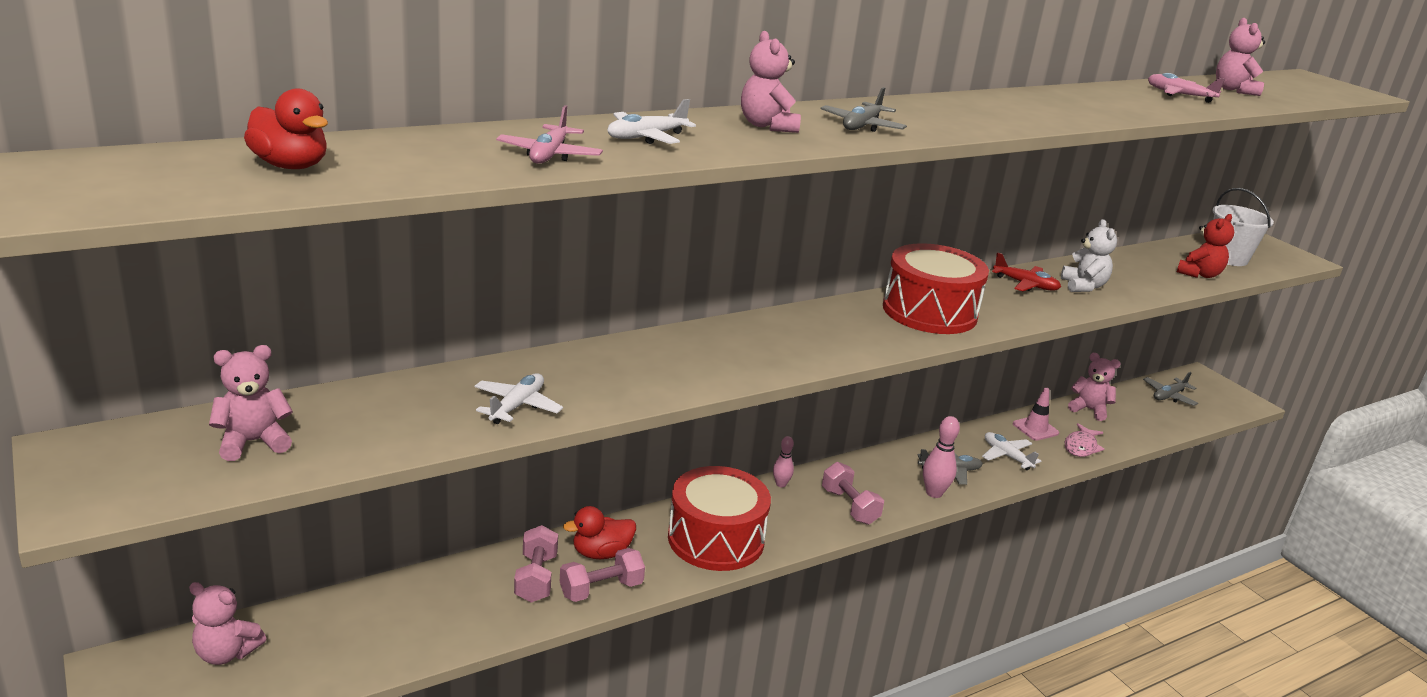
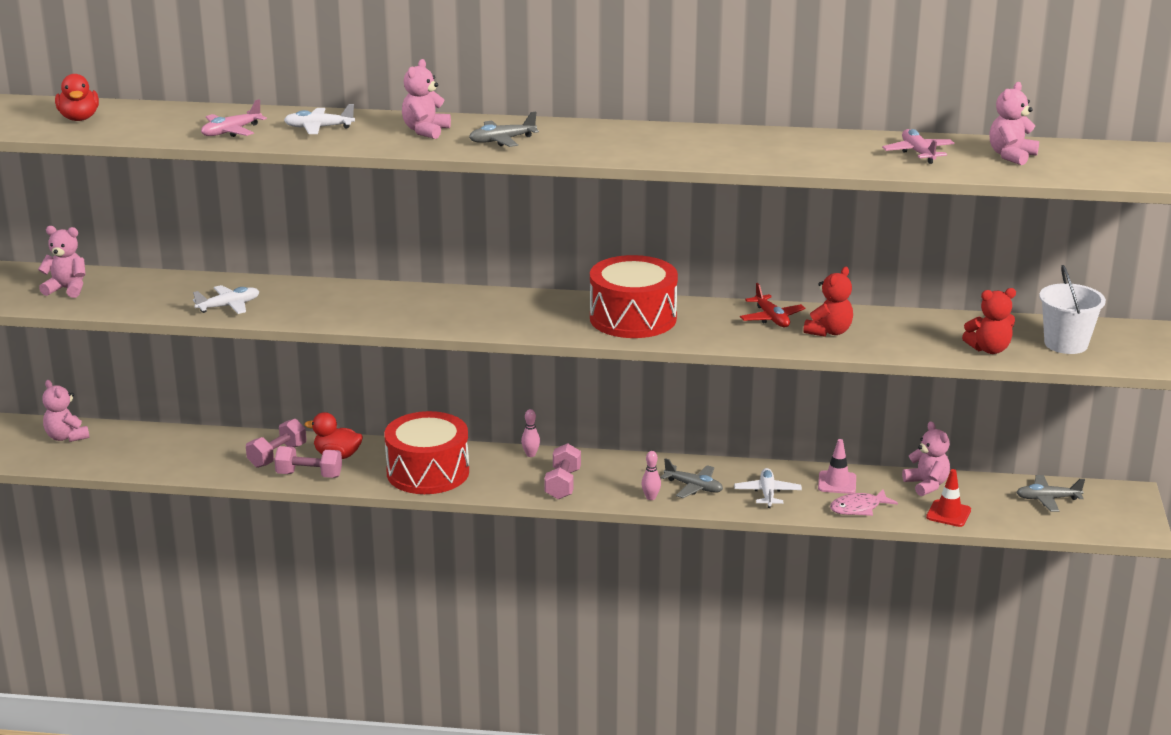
camera: 40 degrees right, 0 degrees up
(934, 493) = (651, 497): pink bowling pin -> pink bowling pin, size x0.63
(1083, 286) = (829, 332): white teddy bear -> red teddy bear
(1137, 430) = (948, 514): none -> red traffic cone

